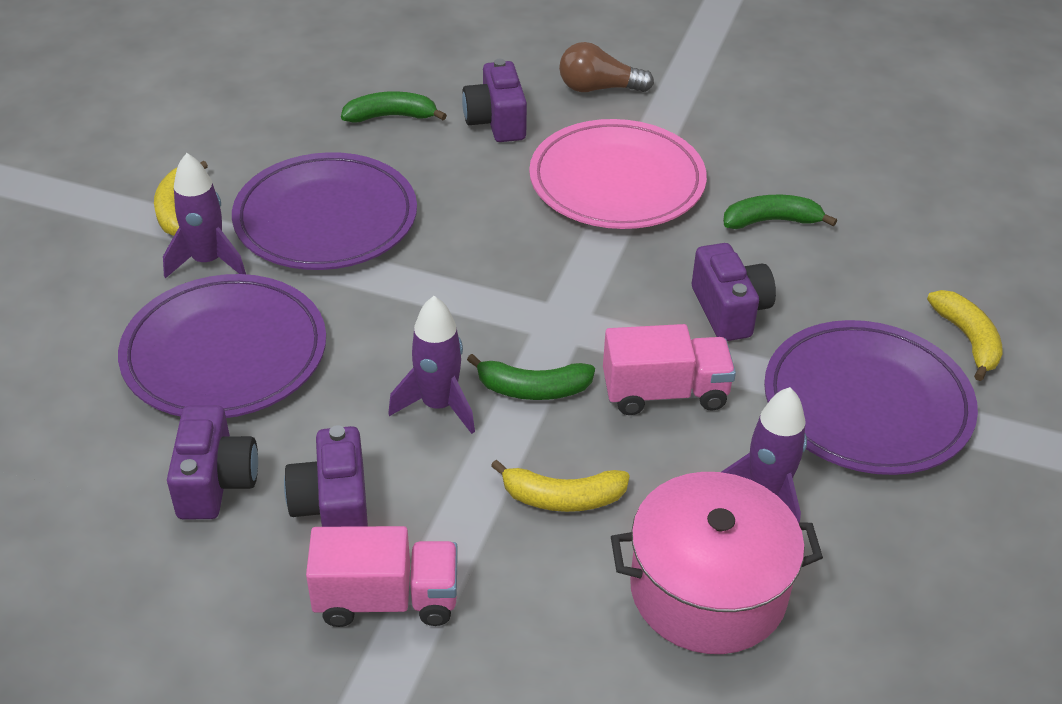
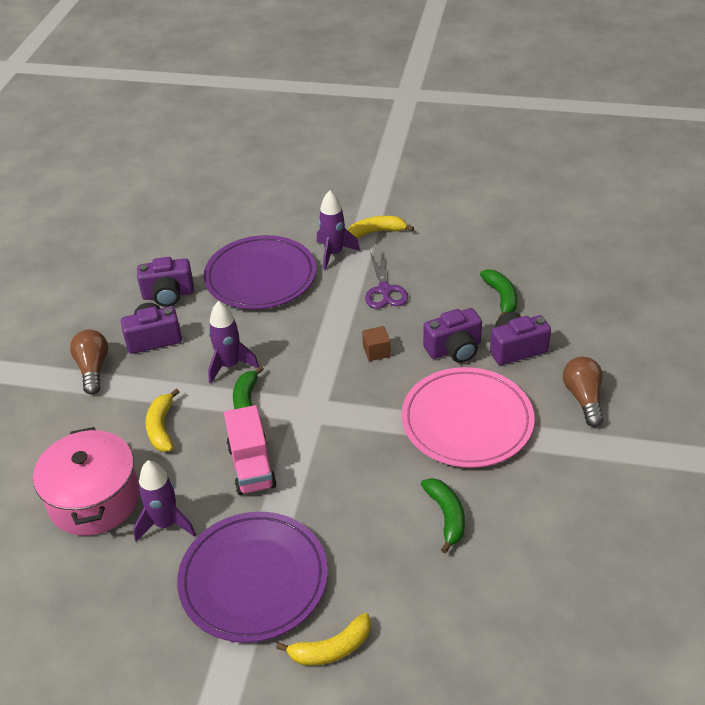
camera: 85 degrees right, 0 degrees up
(326, 218) = (384, 290): purple plate -> purple scissors
(387, 599) = (93, 369): pink truck -> brown light bulb
(460, 243) = (376, 351): none -> brown cube
(729, 310) = (337, 496): purple camera -> purple camera (454, 349)

